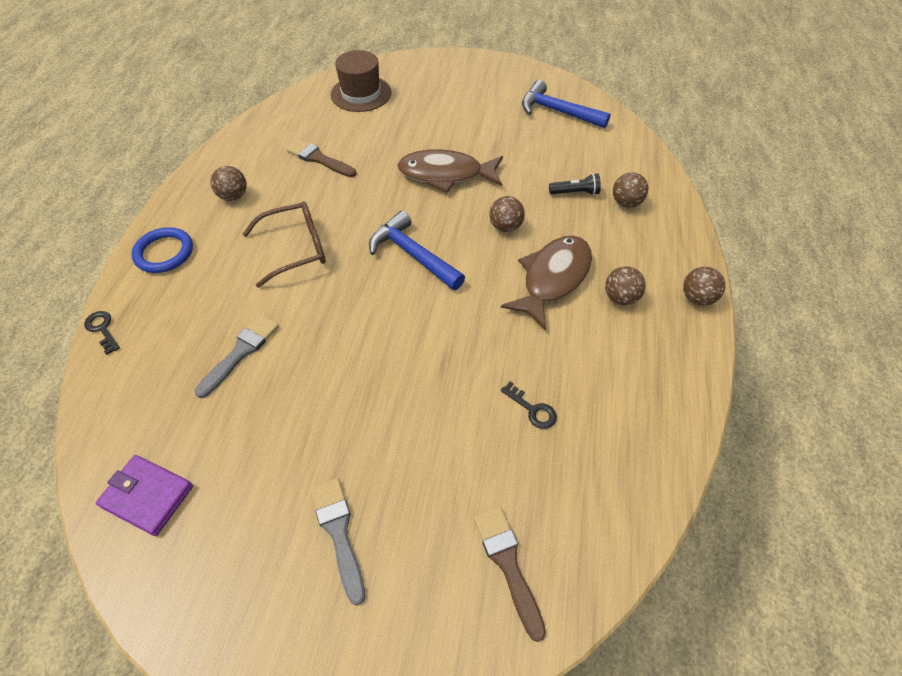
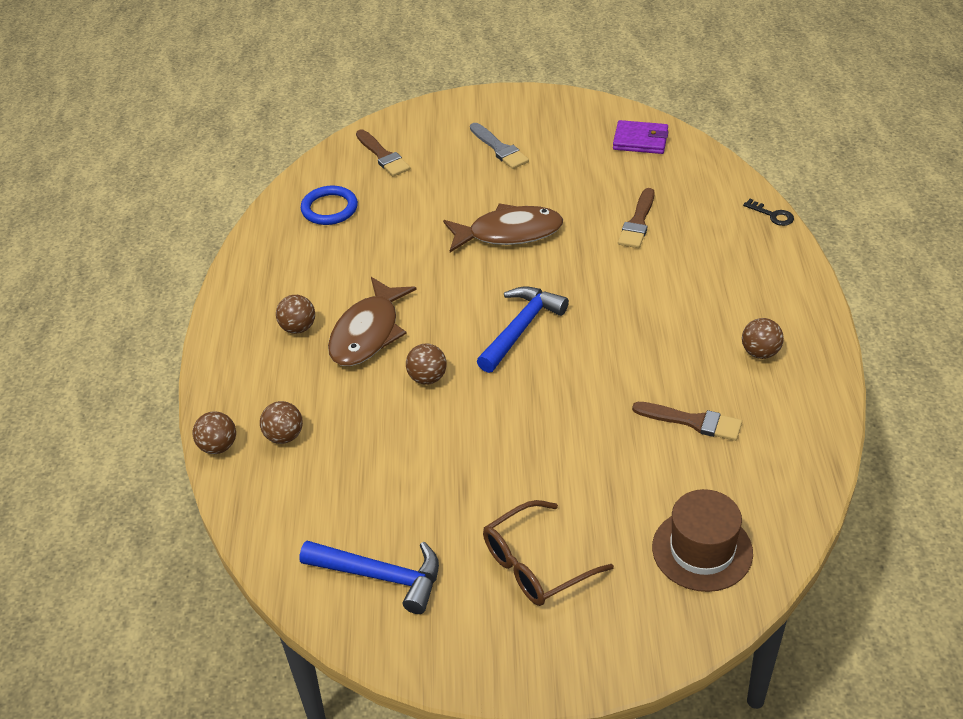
camera: 170 degrees right, 10 degrees down
(164, 253) = (780, 282): blue ring -> blue ring (329, 208)
(240, 352) = (638, 222): grey brush -> brown brush
(295, 249) = (648, 311): brown glasses -> brown glasses (536, 564)
(413, 255) = (521, 328): blue hammer -> blue hammer turned 90 degrees counterclockwise
(446, 174) = (518, 432): brown fish -> brown fish (509, 233)
(532, 409) = (376, 231): black key -> none
(575, 193) = (347, 438): black flashlight -> none
(697, 298) = (220, 342): brown ball -> brown ball (218, 446)

